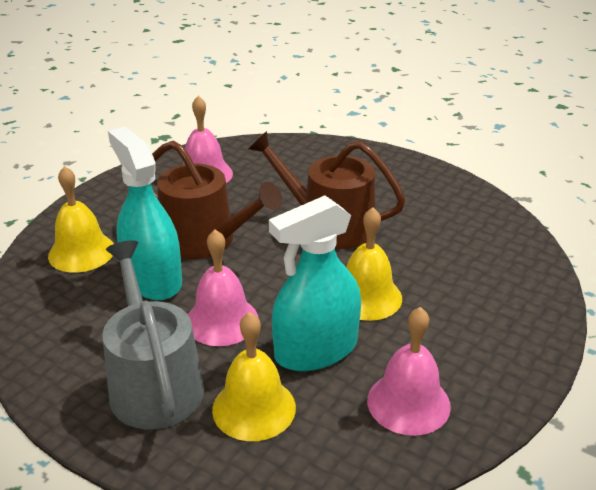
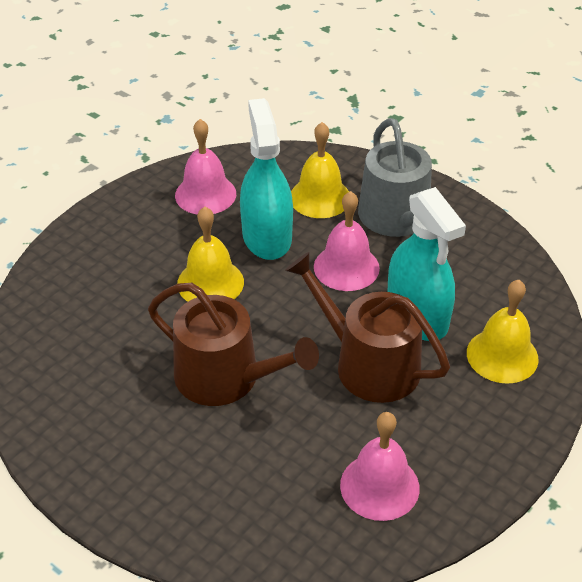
camera: 175 degrees left, 10 degrees up
(316, 350) = (267, 237): turquoise spray bottle -> turquoise spray bottle turned 75 degrees counterclockwise

